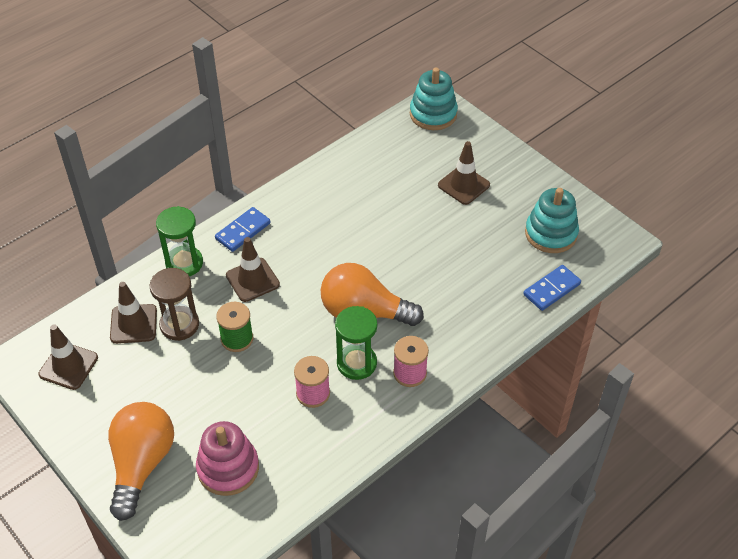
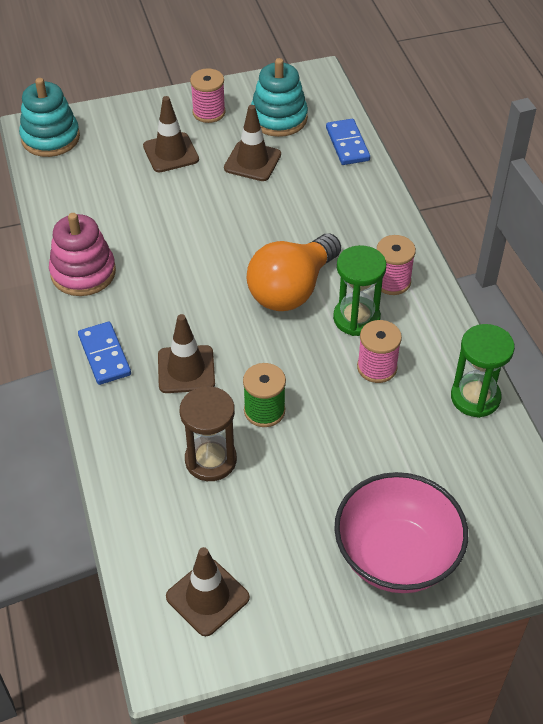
camera: 65 degrees left, 0 degrees up
(133, 324) = (181, 507): brown traffic cone -> brown traffic cone (252, 161)
(142, 464) = (396, 556): orange light bulb -> pink bowl
(184, 263) = (116, 427): green hourglass -> green hourglass (475, 397)
(228, 468) = (439, 473): pink stacking toy -> pink stacking toy (83, 272)
(525, 189) = (209, 112): none -> pink spool

